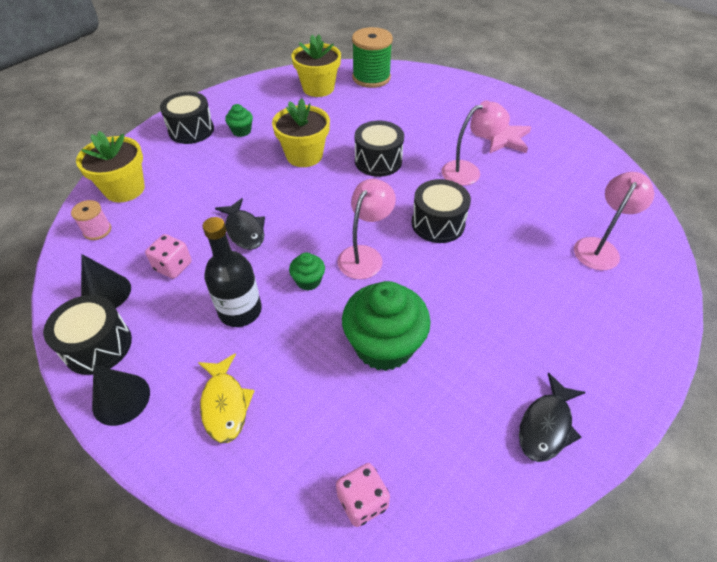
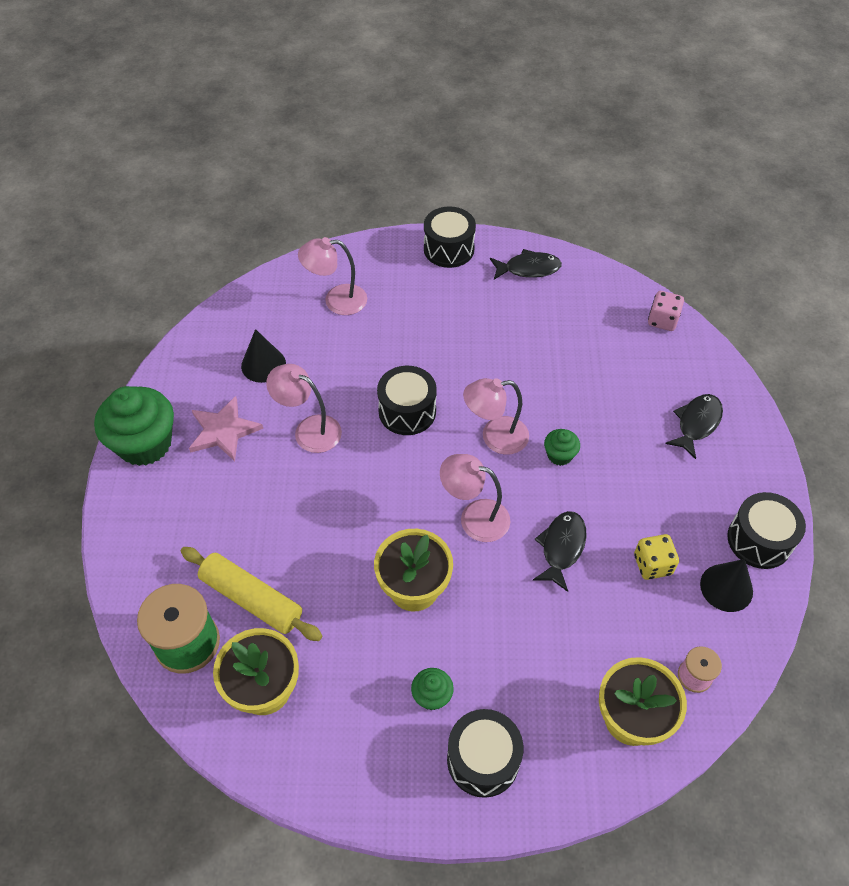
camera: 130 degrees left, 5 degrees up
(121, 399) = (763, 484): black cone -> black cone (263, 364)
(173, 266) = (652, 564): pink dice -> yellow dice
(225, 404) = (696, 424): yellow fish -> black fish
(240, 310) = (632, 476): black bottle -> none
(316, 205) = (474, 517): none -> pink lamp
(371, 103) = (252, 599): none -> yellow rolling pin
(378, 161) = (360, 513): black drum -> black drum (449, 249)
(384, 345) = (561, 371): green cupcake -> green cupcake (145, 444)

